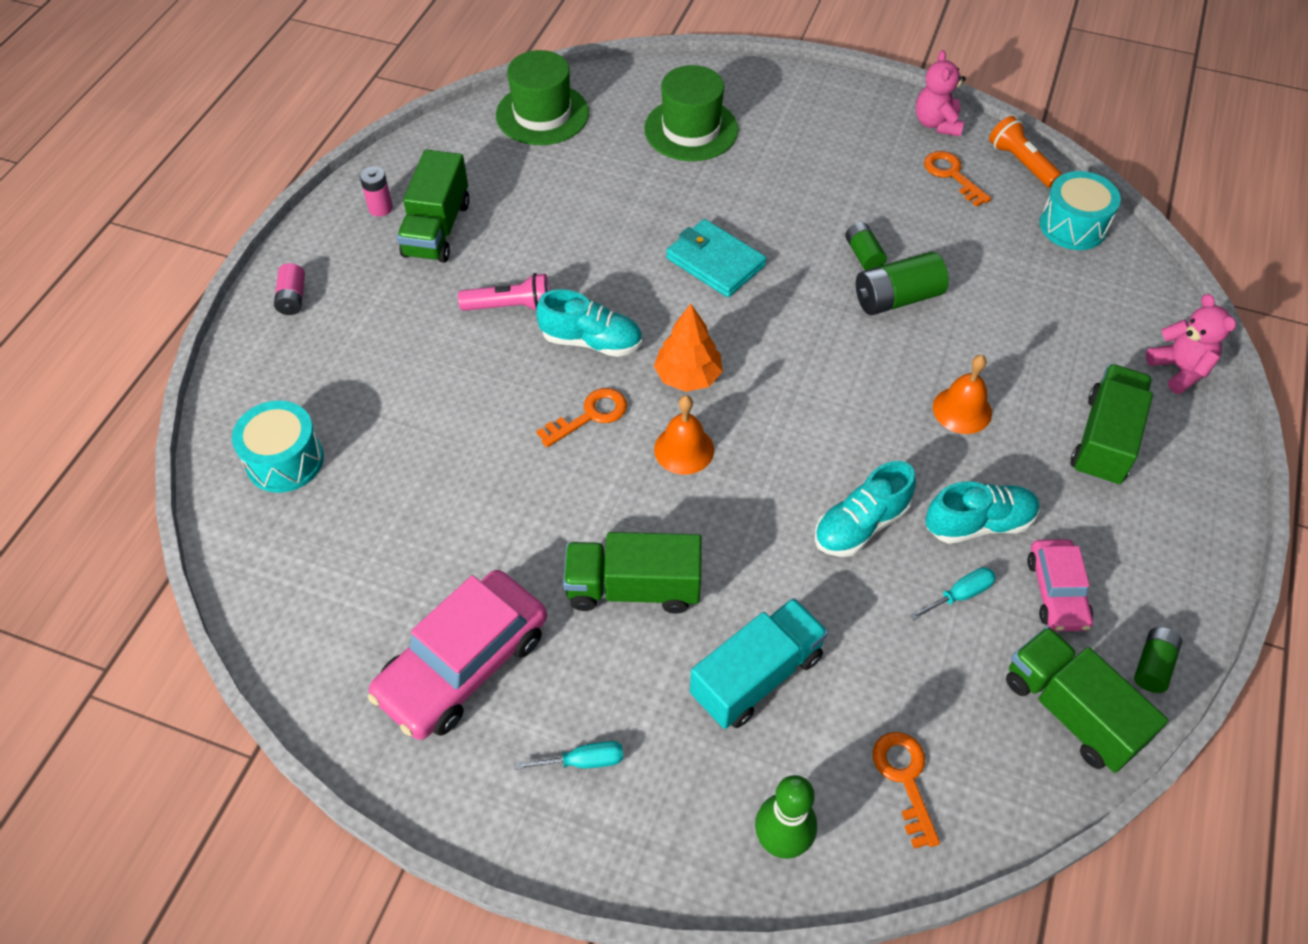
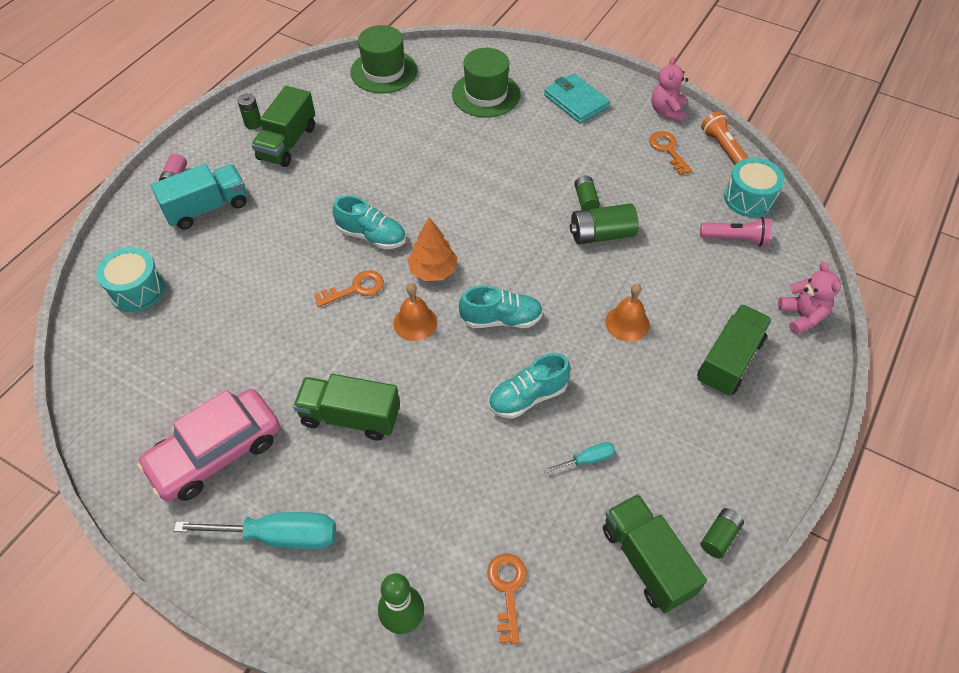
camera: 10 degrees right, 0 degrees up
(380, 208) = (253, 123): pink battery -> green battery
(510, 306) = (322, 204): pink flashlight -> pink flashlight (735, 239)
(584, 761) = (279, 536): turquoise screwdriver -> turquoise screwdriver, size x2.00
(715, 262) = (476, 191): turquoise wallet -> turquoise wallet (576, 101)
(756, 676) = (420, 495): turquoise truck -> turquoise truck (207, 208)
(978, 524) = (616, 409): turquoise shoe -> turquoise shoe (501, 319)
(1056, 592) = (661, 469): pink car -> none

